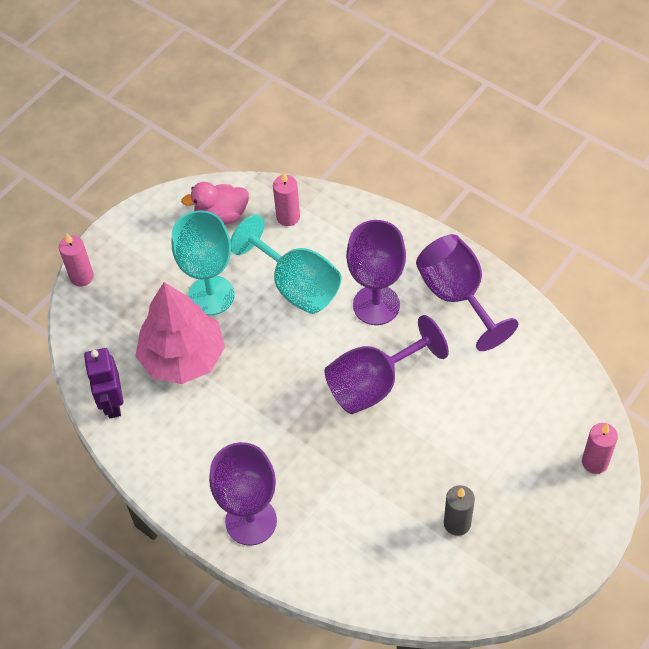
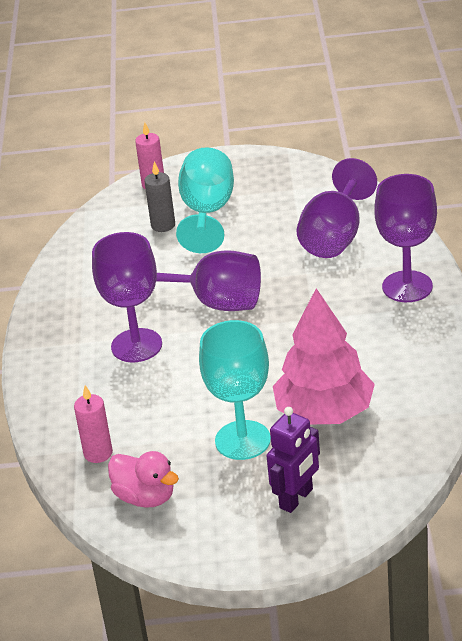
camera: 130 degrees left, 20 degrees down
(81, 277) = (330, 538): pink candle -> none
(112, 403) = (421, 420): purple robot -> purple robot (296, 499)
(296, 286) = (170, 399): turquoise goblet -> turquoise goblet (207, 213)
(457, 296) = (76, 312): purple goblet -> purple goblet (335, 237)
(457, 523) = (278, 208): grey candle -> grey candle (163, 225)

